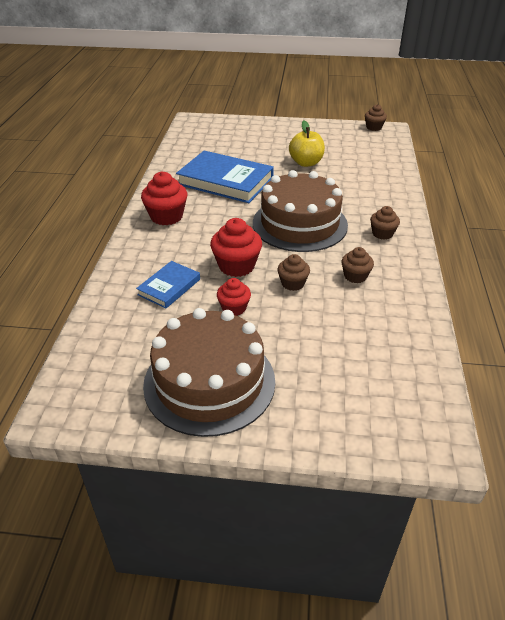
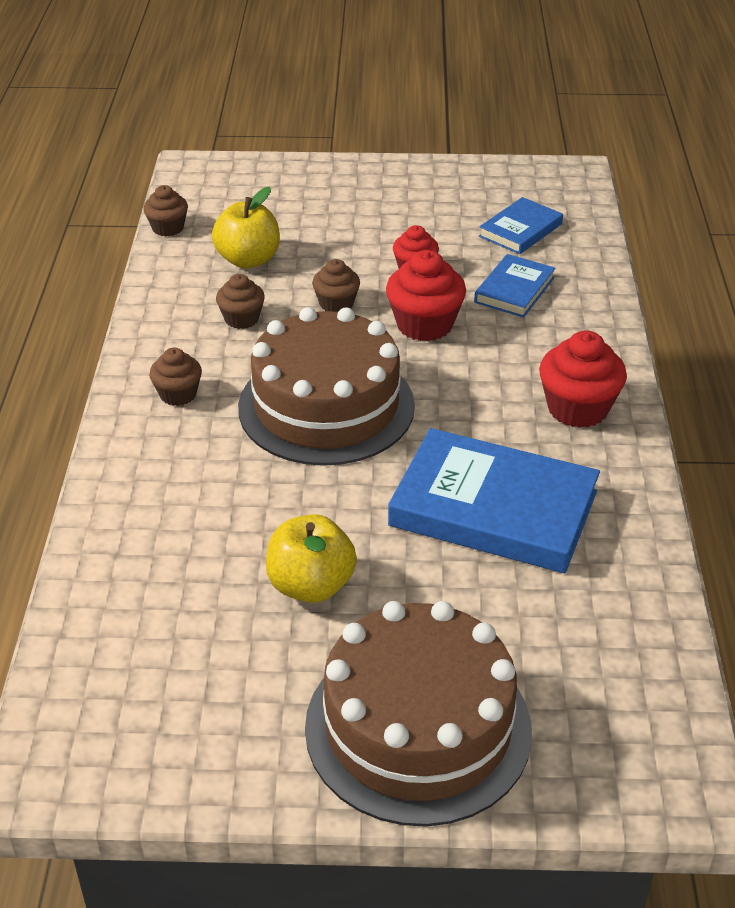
camera: 175 degrees right, 0 degrees up
(140, 340) = (520, 230): none -> blue book
(209, 382) = (424, 199): brown cake -> brown cake (418, 727)
(359, 324) = (248, 260): none -> yellow apple
(374, 127) = (90, 778): brown cupcake -> brown cupcake (168, 228)

